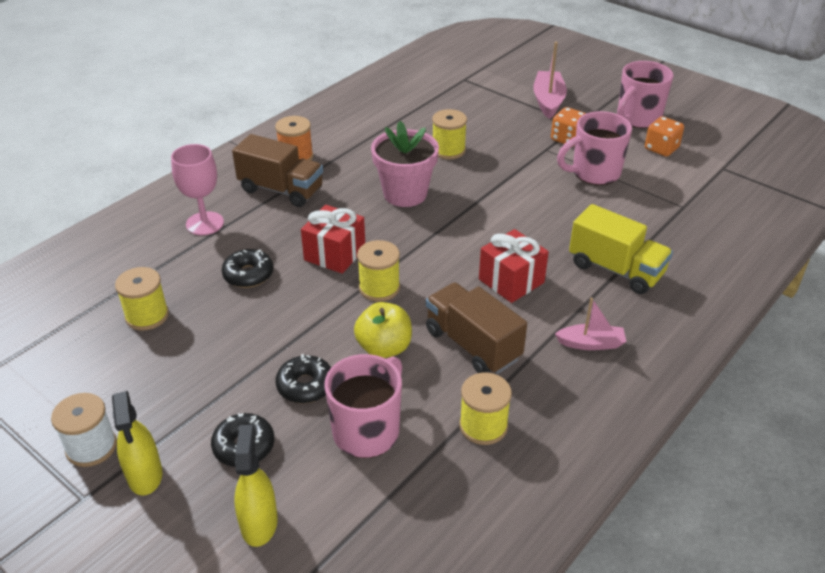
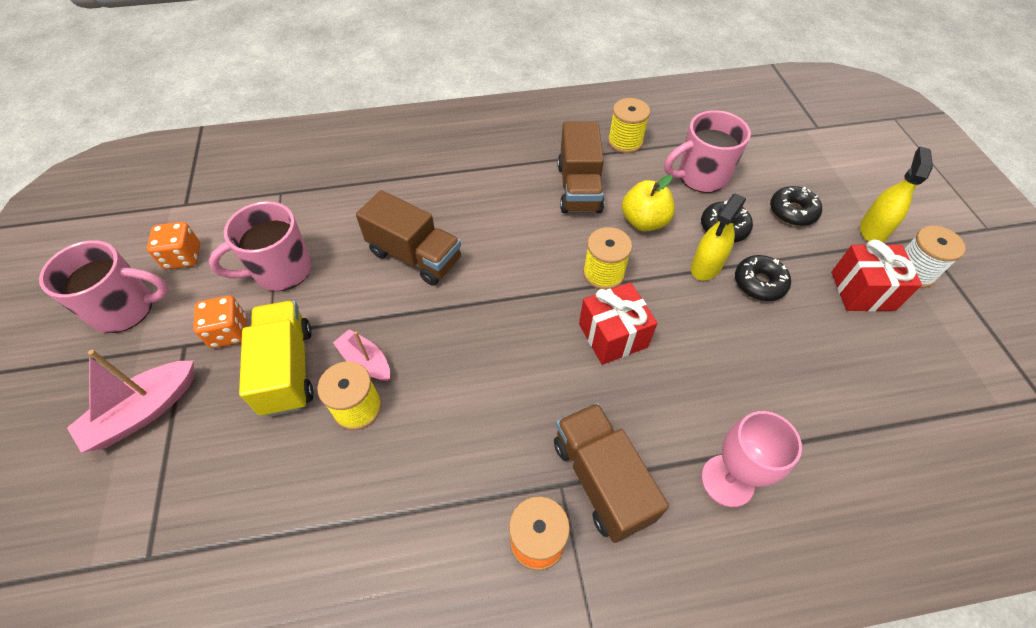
camera: 140 degrees left, 15 degrees up
(147, 316) = (838, 375): yellow spool -> none
(248, 274) = (713, 364): black donut -> black donut (759, 283)
(259, 523) = (802, 166): yellow spray bottle -> yellow spray bottle (706, 266)
(405, 194) = (475, 370): pink flower pot -> none
(511, 281) = (495, 215): red gift -> red gift (862, 291)
(527, 224) = (415, 256): none -> brown truck
(591, 343) = (502, 145): pink boat -> pink boat (365, 361)
(594, 173) = (281, 271): pink mug -> pink mug turned 135 degrees clockwise
(616, 269) = (411, 178): yellow truck -> yellow truck (287, 369)

